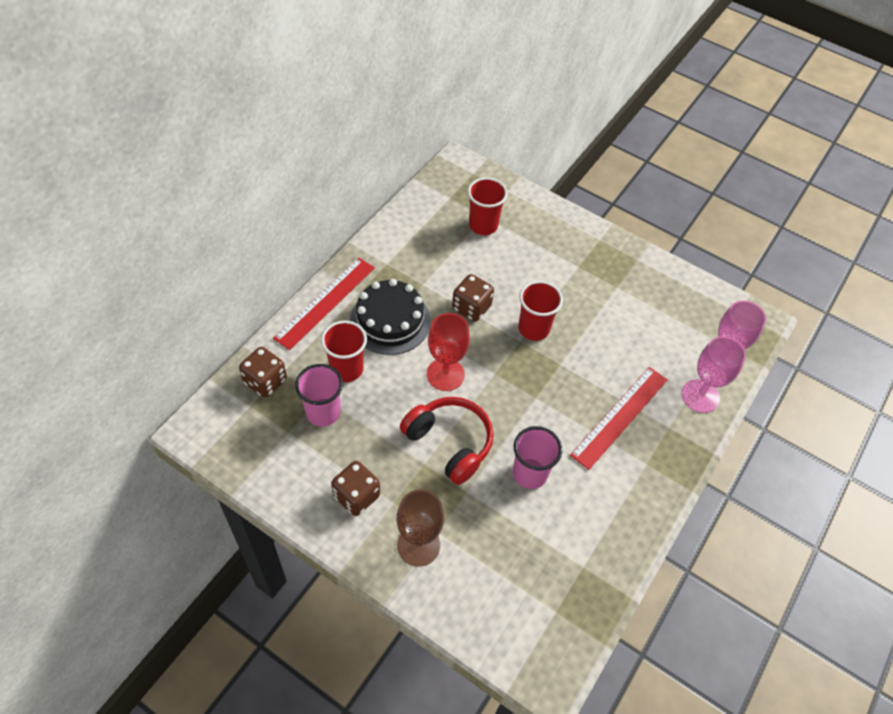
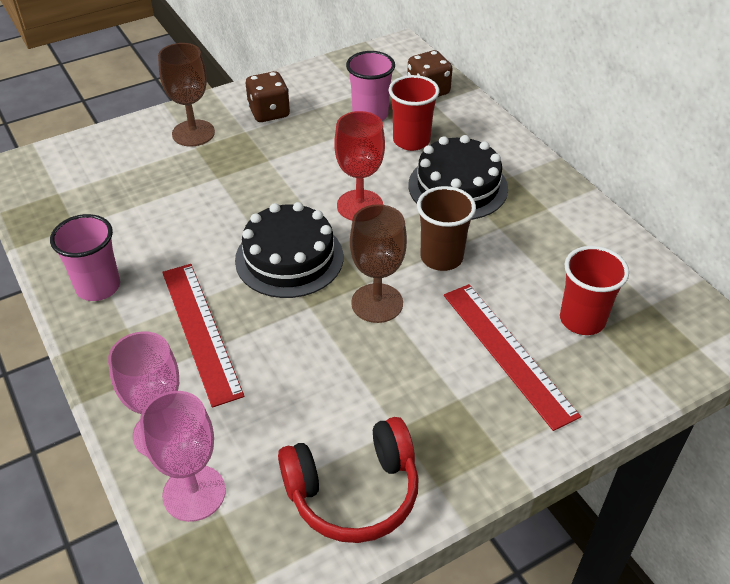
camera: 120 degrees right, 10 degrees down
(325, 302) = (509, 148): red ruler -> red ruler (508, 353)
(450, 443) = (276, 183): red headphones -> red headphones (353, 492)
(471, 308) = (441, 258): brown dice -> brown cup
(525, 396) = (289, 258): none -> black cake
(530, 473) = (197, 226): pink cup -> pink cup (98, 287)
(533, 329) = (377, 303): red cup -> brown goblet

